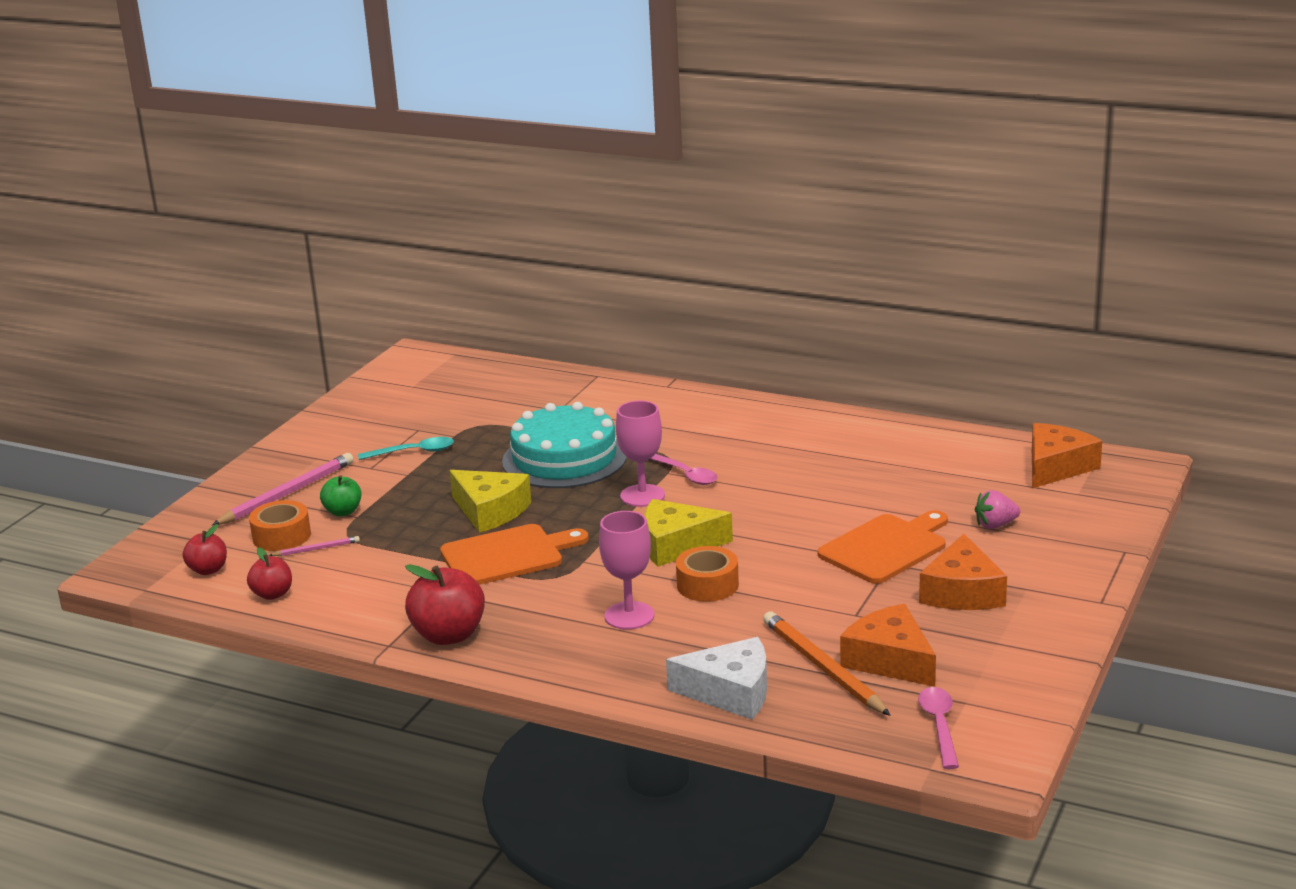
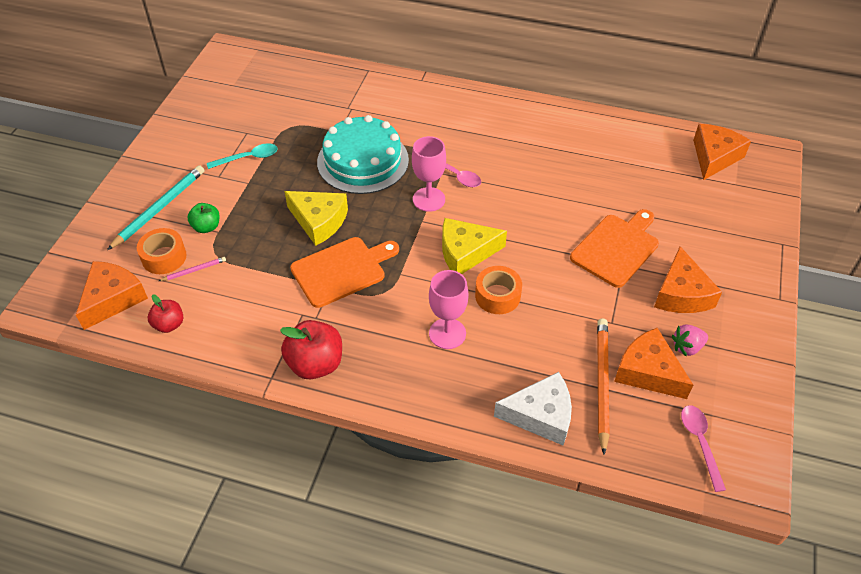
camera: 10 degrees left, 25 degrees up
(208, 570) = (113, 299): red apple -> orange cheese
(287, 493) = (159, 208): pink pencil -> turquoise pencil
(822, 668) = (601, 383): orange pencil -> orange pencil turned 45 degrees clockwise
(995, 525) = (687, 220): pink strawberry -> pink strawberry (687, 347)

